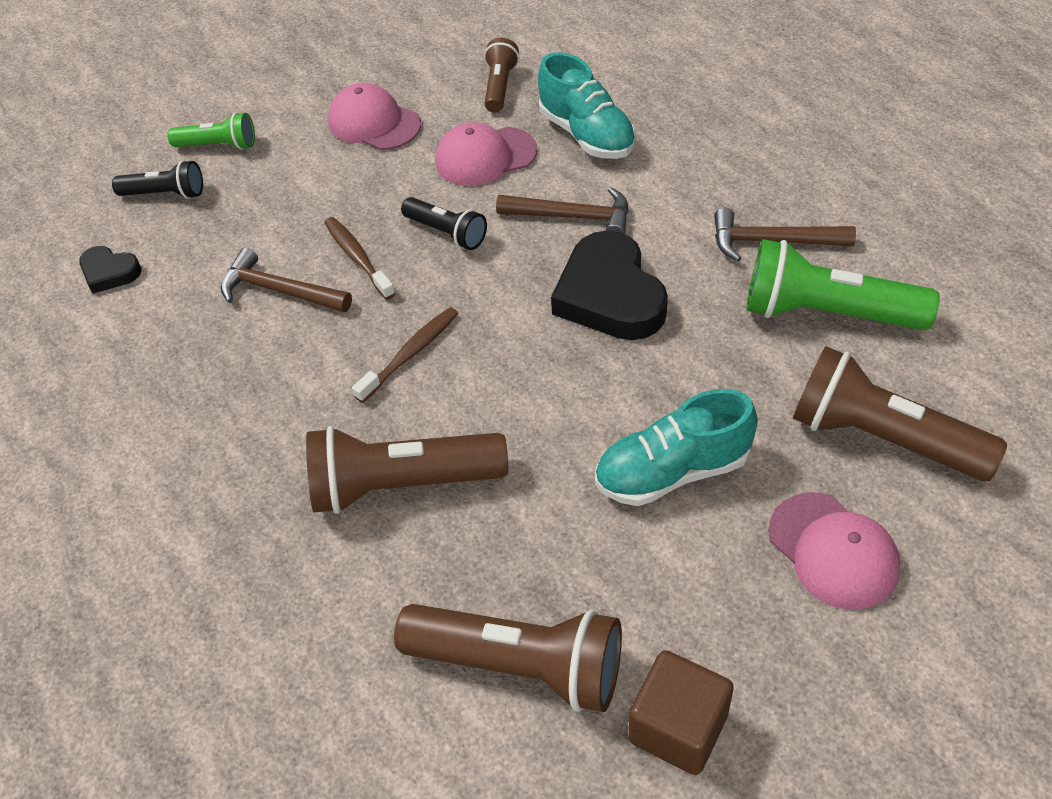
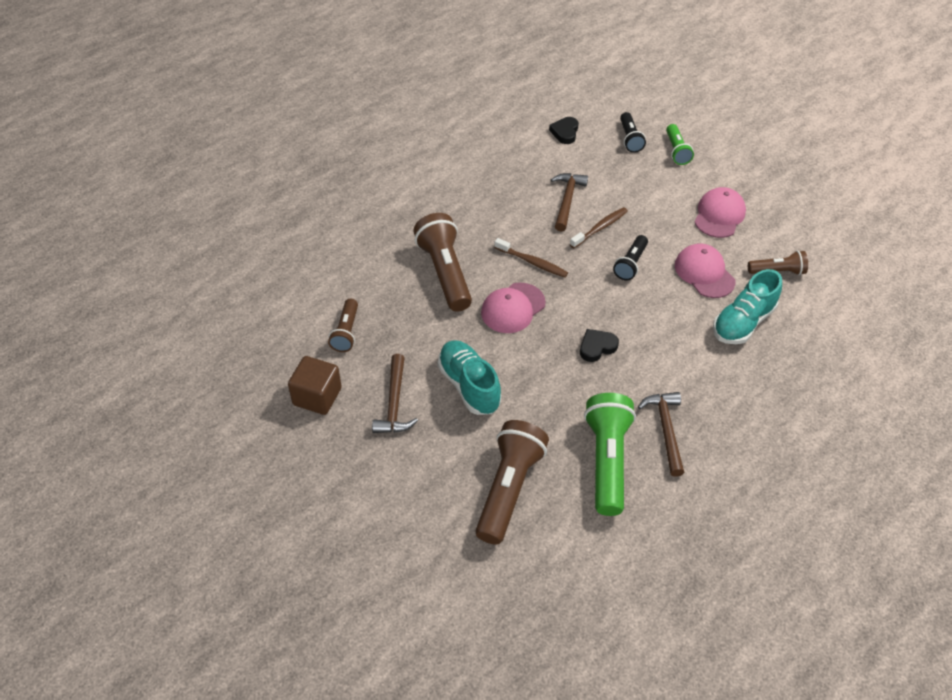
camera: 75 degrees right, 0 degrees up
(520, 665) = (346, 332): brown flashlight -> brown flashlight, size x0.55
(573, 217) = (660, 322): brown hammer -> brown hammer (394, 403)
(610, 295) = (597, 347): black heart -> black heart, size x0.51
(833, 551) = (425, 462): pink cap -> pink cap (513, 308)

